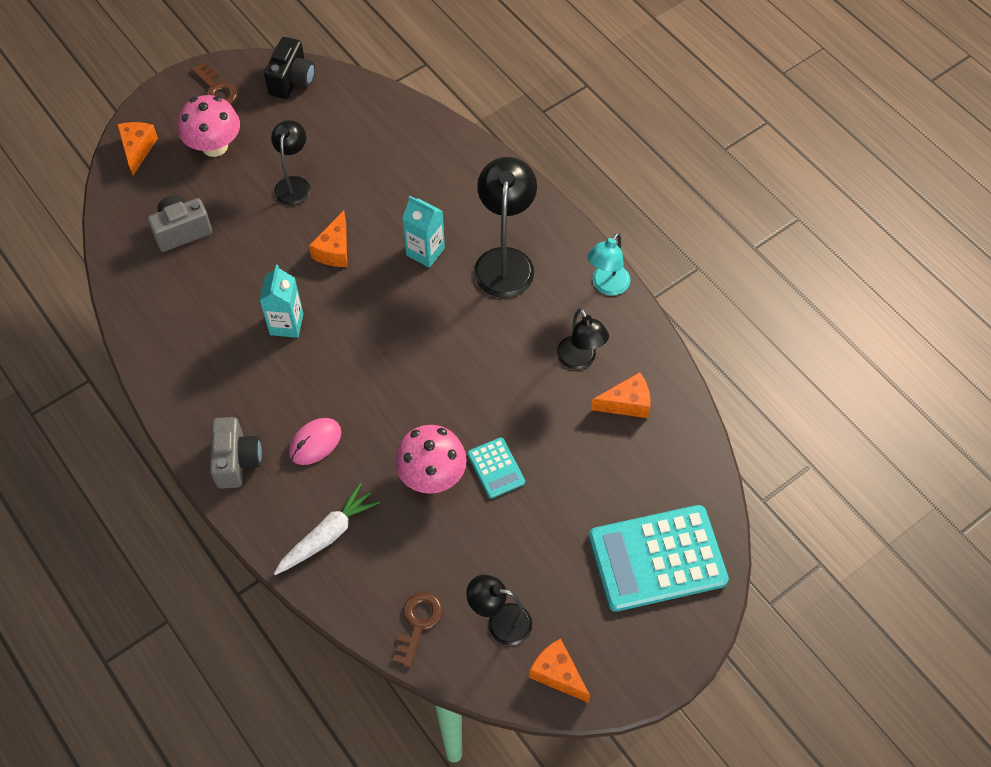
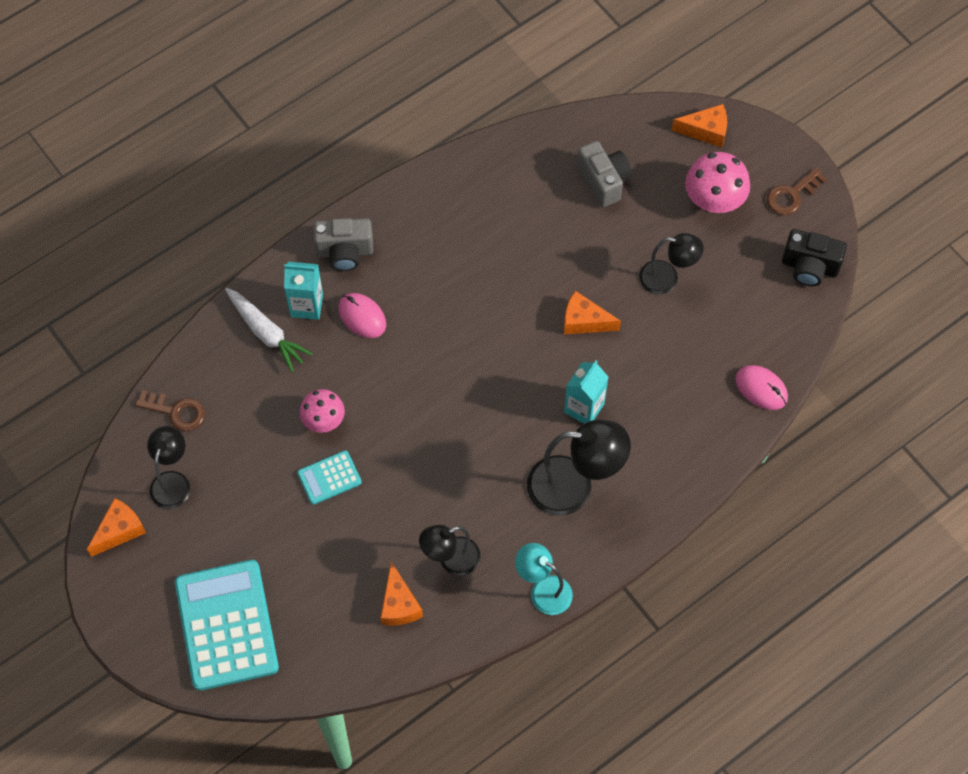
camera: 90 degrees right, 5 degrees up
(286, 324) = (494, 283): turquoise carton -> turquoise carton (306, 305)
(410, 120) = (761, 388): none -> pink mouse
(432, 475) = (323, 420): pink mushroom -> pink mushroom, size x0.66

